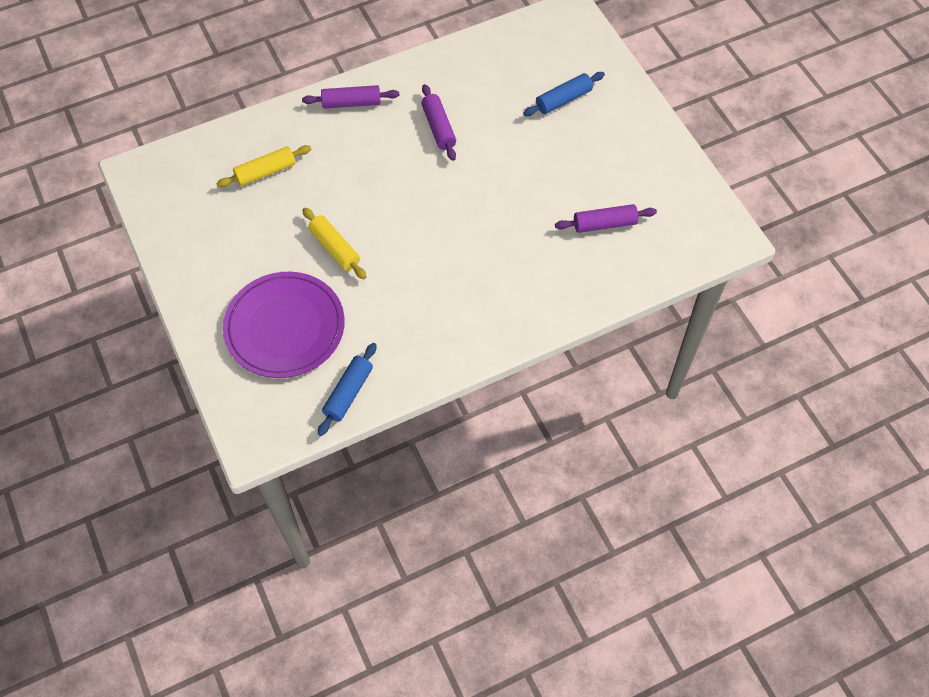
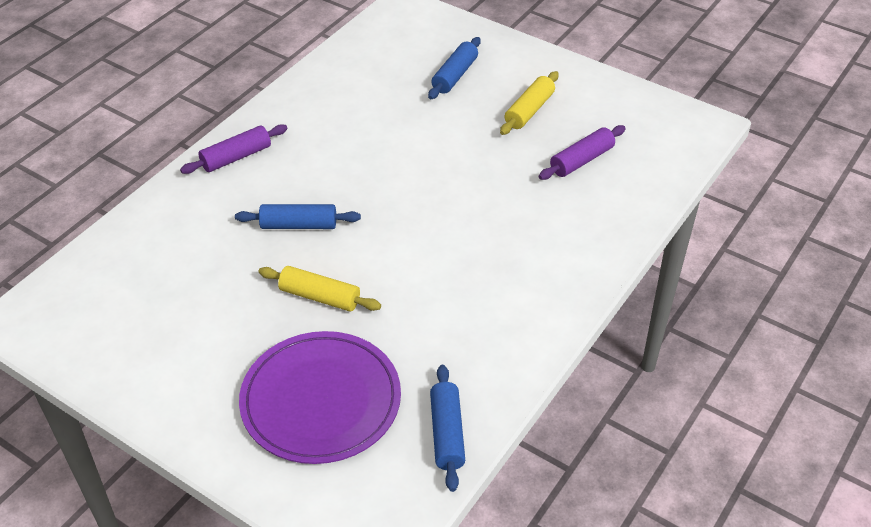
camera: 30 degrees left, 15 degrees down
(265, 172) = (184, 257): yellow rolling pin -> yellow rolling pin (529, 110)
(358, 182) = (299, 225): none -> blue rolling pin
(438, 128) = (348, 144): purple rolling pin -> none

